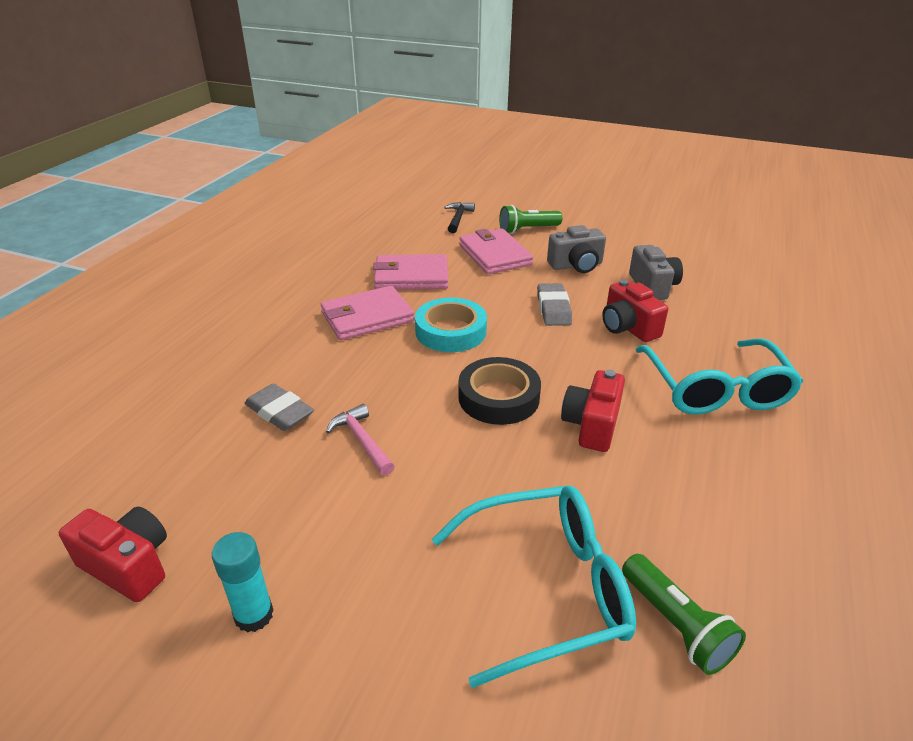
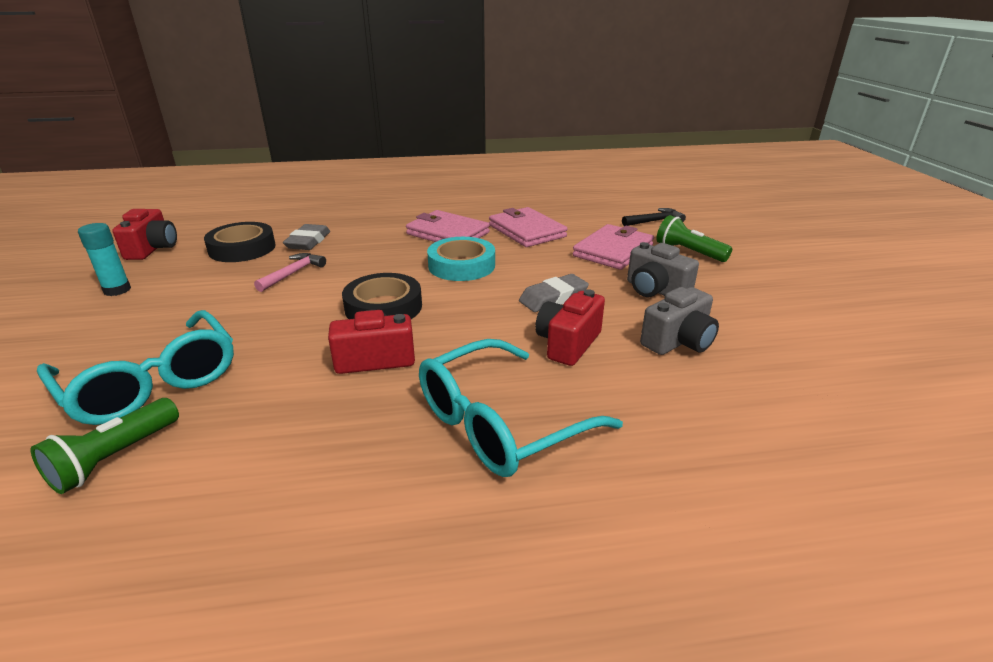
camera: 60 degrees right, 5 degrees down
(237, 471) = (242, 248): none -> black tape

